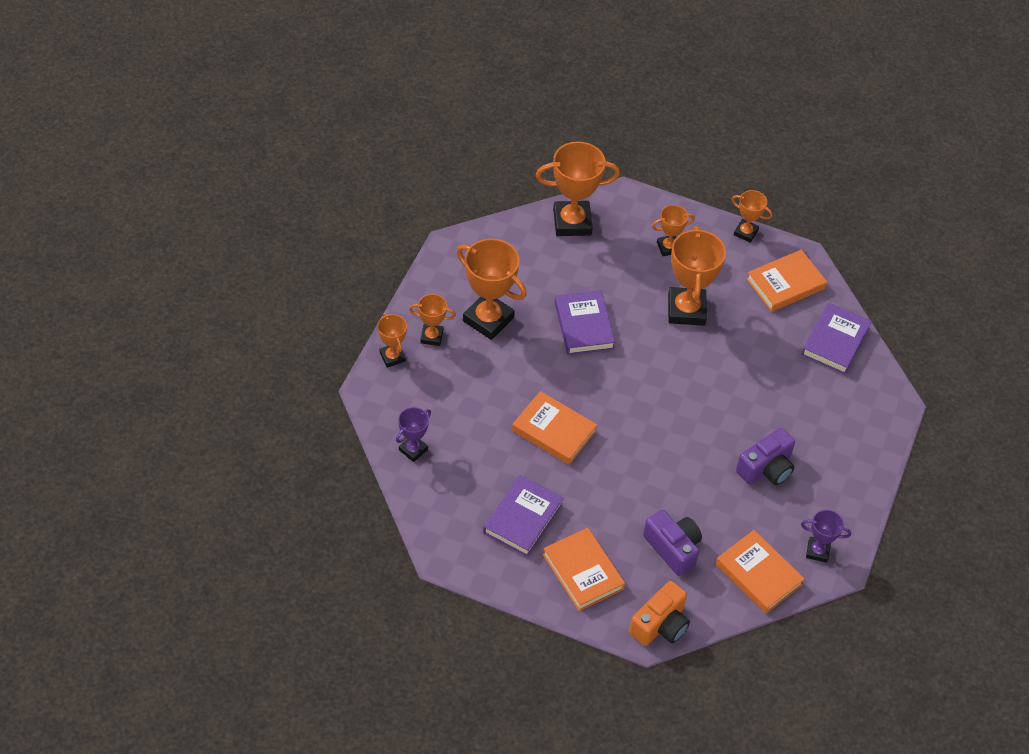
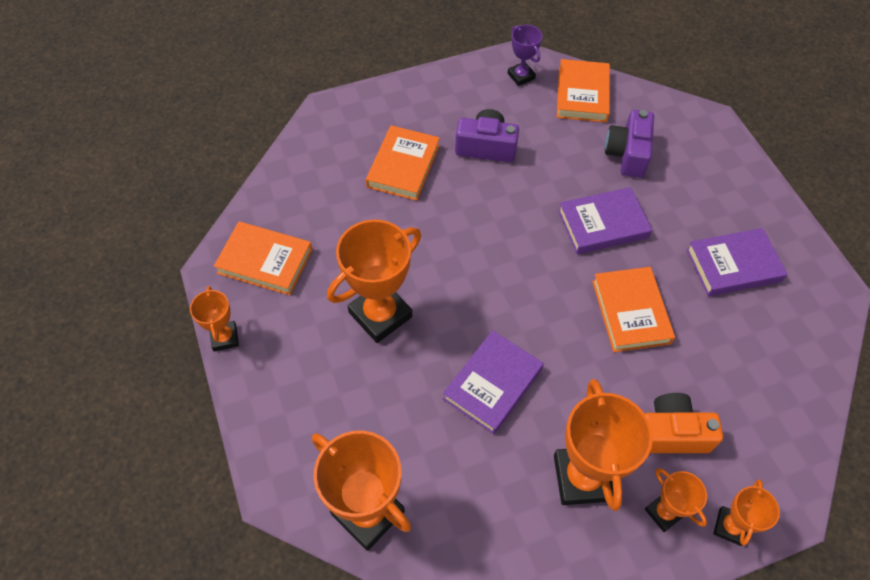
camera: 130 degrees left, 5 degrees up
(413, 449) = (789, 405): purple trophy -> none
(583, 572) = (719, 192): orange book -> orange book (403, 166)
(660, 625) = (693, 119): orange camera -> orange camera (670, 433)
(668, 247) = (312, 390): orange trophy -> none
(835, 341) = (300, 184): purple book -> purple book (602, 224)

